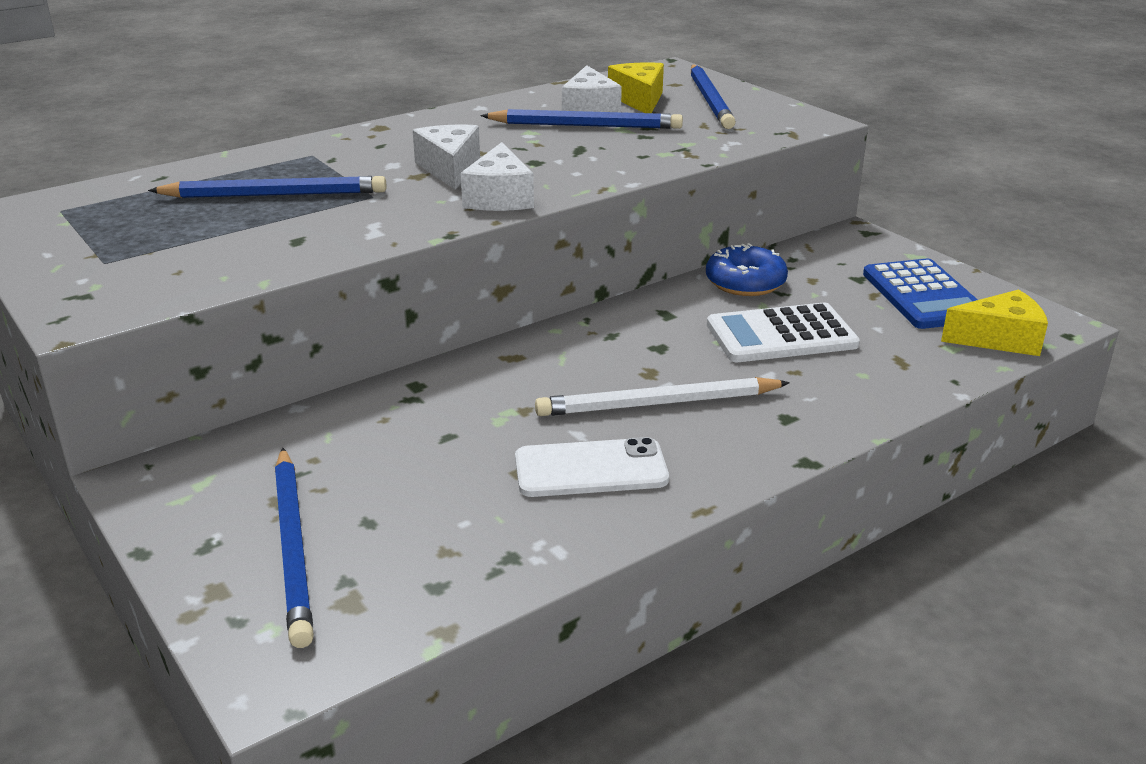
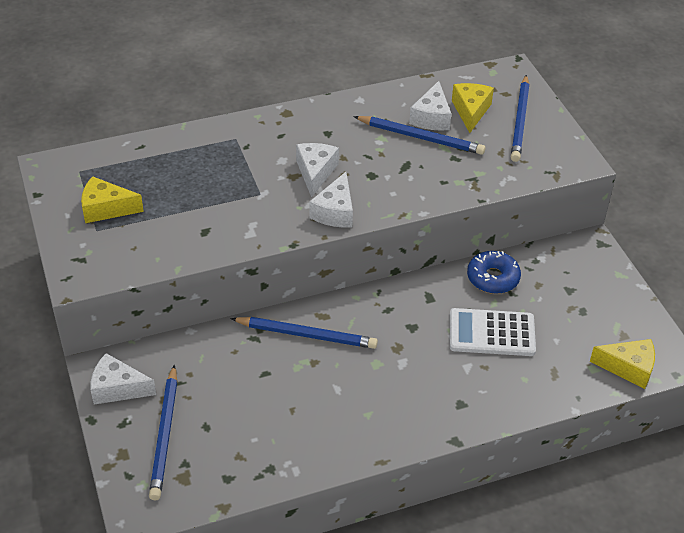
camera: 15 degrees right, 15 degrees up
(117, 239) = (106, 209): none -> yellow cheese
(183, 500) = (117, 388): none -> white cheese
(274, 195) = (202, 180): blue pencil -> blue pencil (306, 335)
(590, 469) = (333, 417): white phone -> none
(658, 403) = (392, 375): white pencil -> none
(924, 295) = (603, 316): blue calculator -> none

